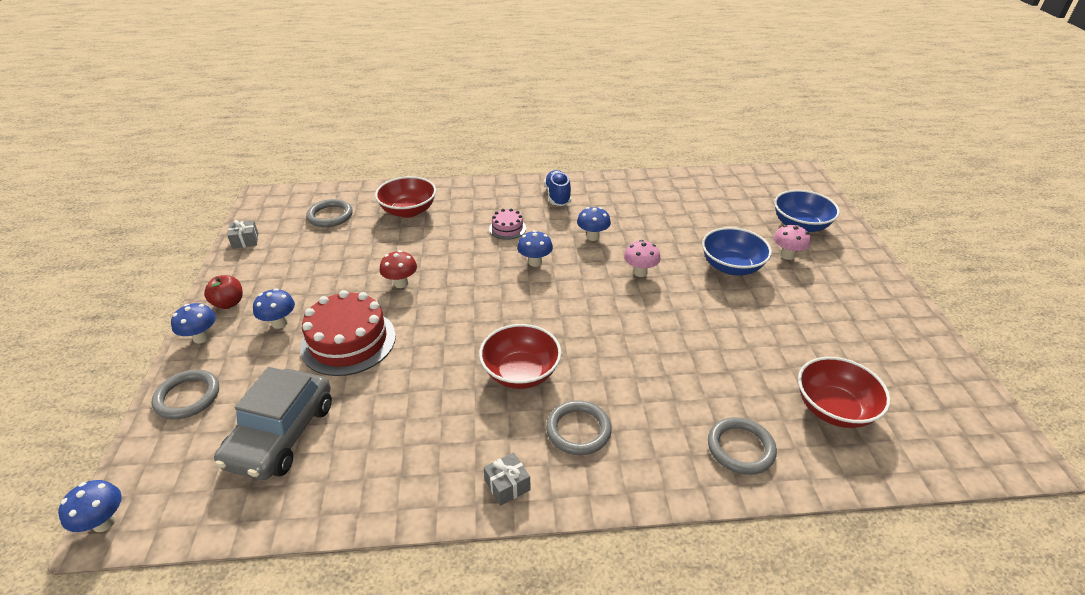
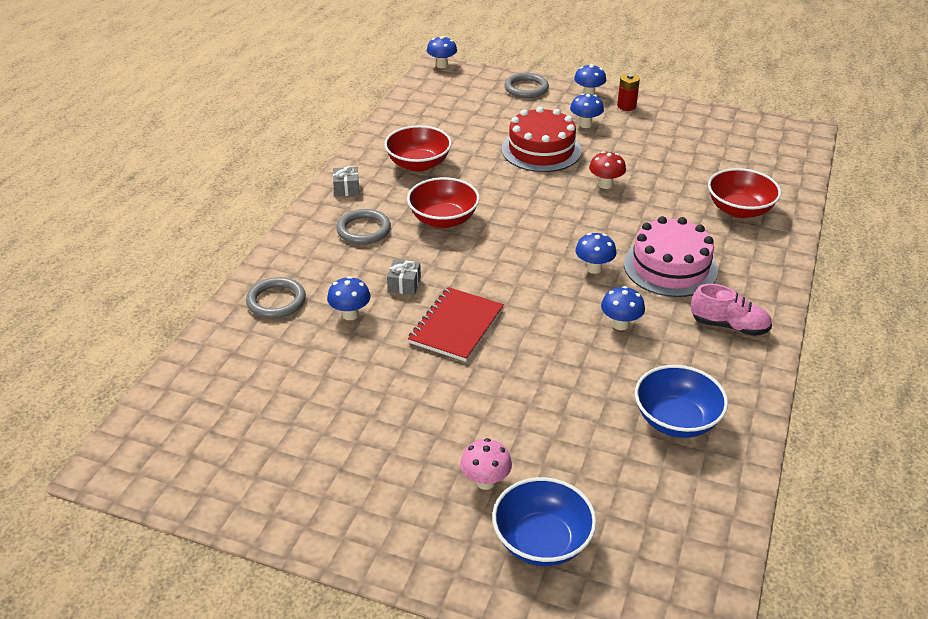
camera: 115 degrees right, 0 degrees up
(229, 303) = (626, 106): red apple -> red battery
(245, 241) = (722, 117): grey gift -> grey gift (404, 284)
(281, 434) = (463, 116): grey car -> none
(330, 216) = (749, 163): grey ring -> none
(507, 228) = (670, 267): pink cake -> pink cake, size x2.03
(557, 196) = (729, 326): blue shoe -> pink shoe
(640, 272) = (531, 335): pink mushroom -> none
(664, 313) = (456, 326): none -> red notebook
(708, 382) = (350, 314): none -> blue mushroom
(731, 267) = (496, 415): blue bowl -> blue bowl (676, 420)
(834, 409) = (258, 376): red bowl -> red bowl (418, 164)

